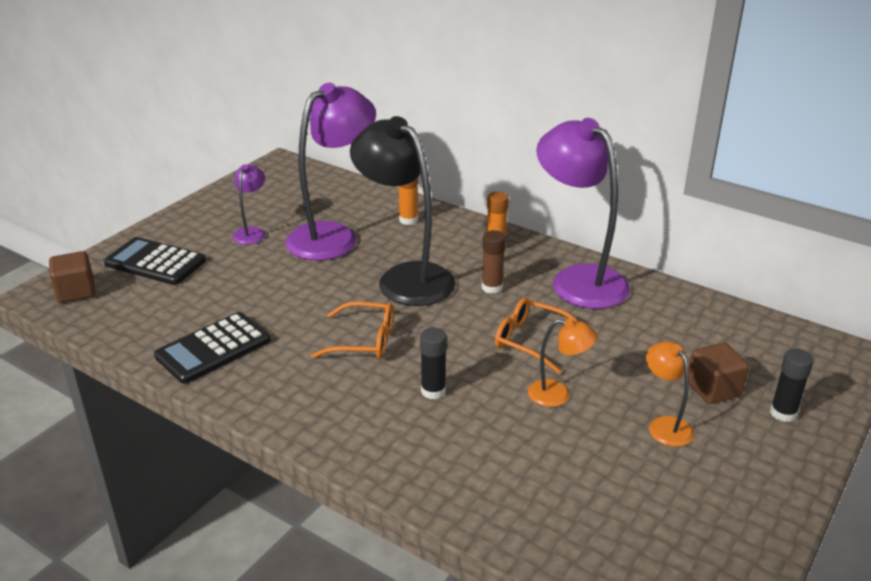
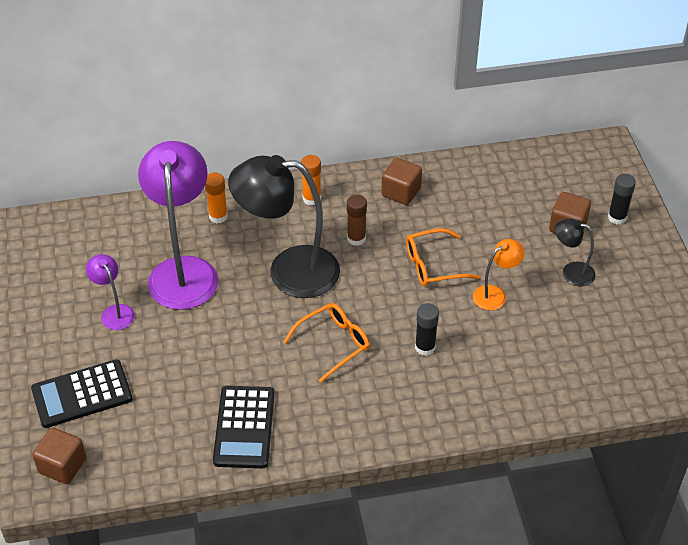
camera: 45 degrees left, 15 degrees up
(578, 279) = (401, 192): purple lamp -> brown cube
(664, 425) = (571, 272): orange lamp -> black lamp

